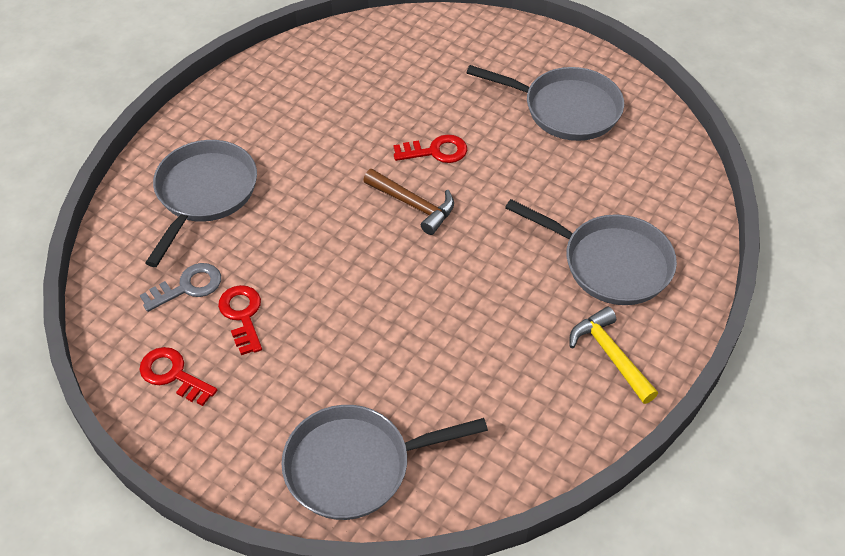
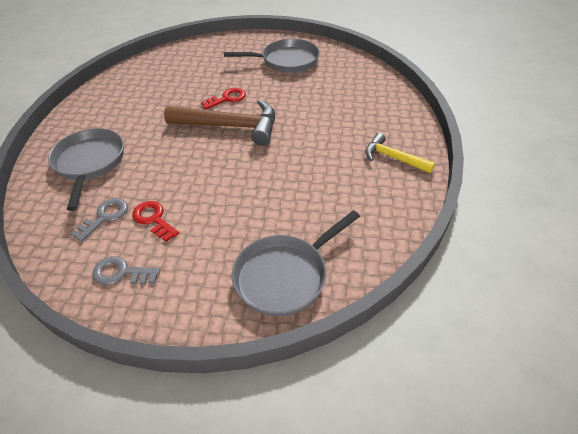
camera: 25 degrees left, 5 degrees down
(173, 374) = (121, 273): red key -> grey key
(414, 205) = (231, 126): brown hammer -> brown hammer, size x1.75
(610, 263) = (360, 117): grey pan -> none

